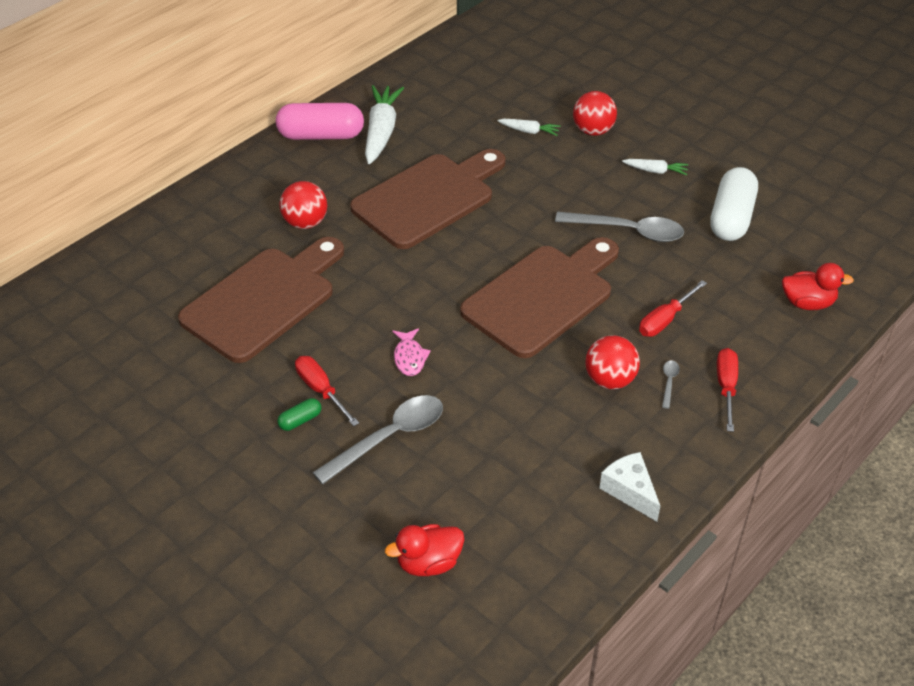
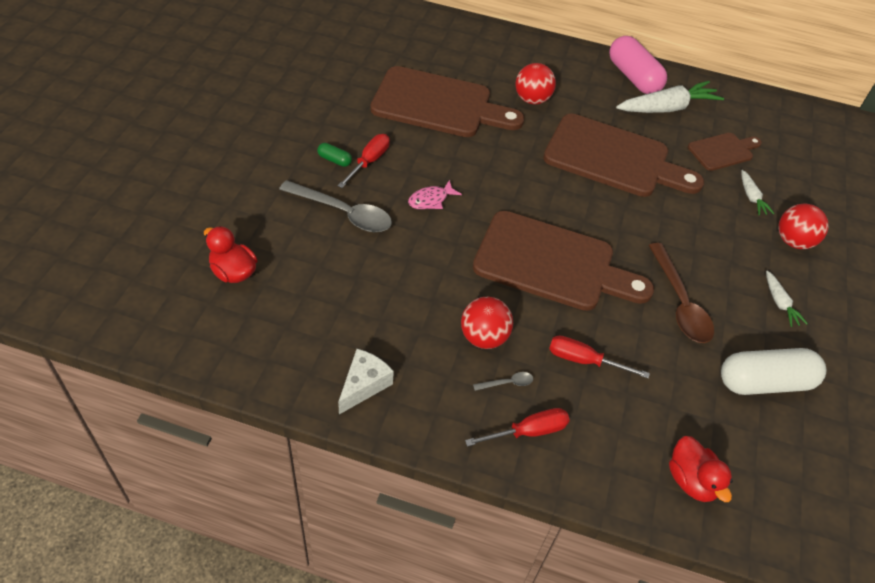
camera: 60 degrees right, 5 degrees up
(462, 122) = (723, 151): none -> brown cutting board
(628, 231) = (679, 302): grey spoon -> brown spoon

